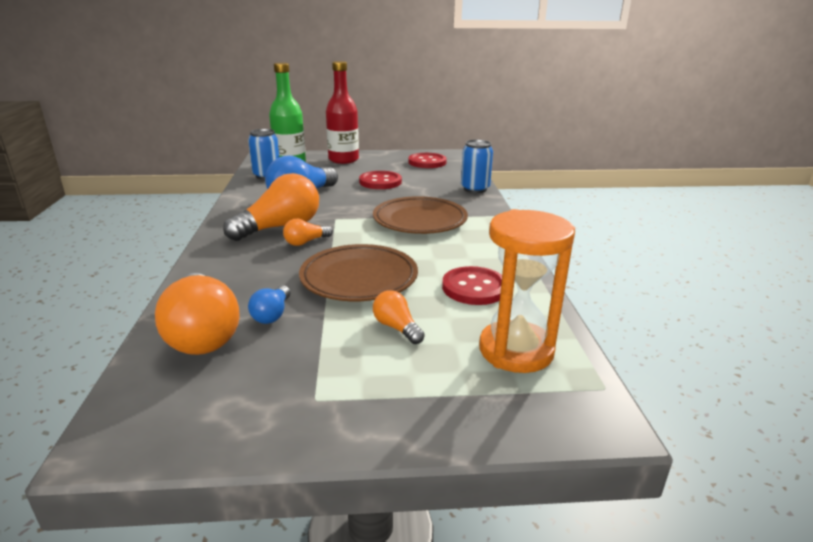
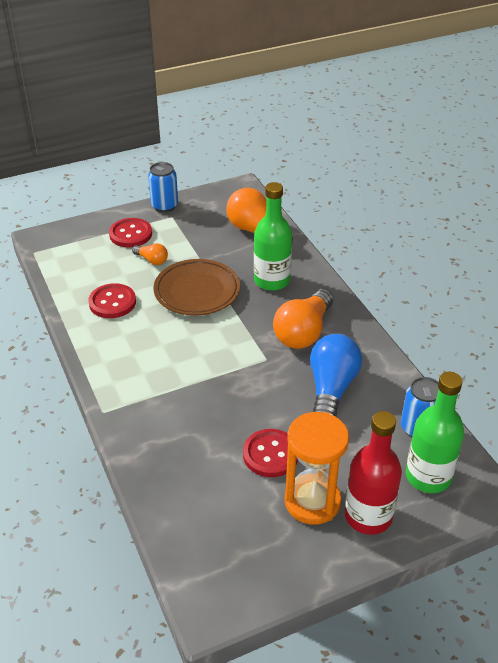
camera: 160 degrees right, 15 degrees up
(258, 271) = (272, 280): none -> green bottle
(272, 314) = (230, 251): blue light bulb -> none
(306, 242) = (265, 319): orange light bulb -> none
(420, 220) = (184, 378): brown plate -> none
(427, 162) = (240, 548): red button -> red button (130, 234)
(475, 189) = (145, 470): blue can -> blue can (164, 206)
(516, 350) = (80, 262): orange hourglass -> orange hourglass (312, 501)

